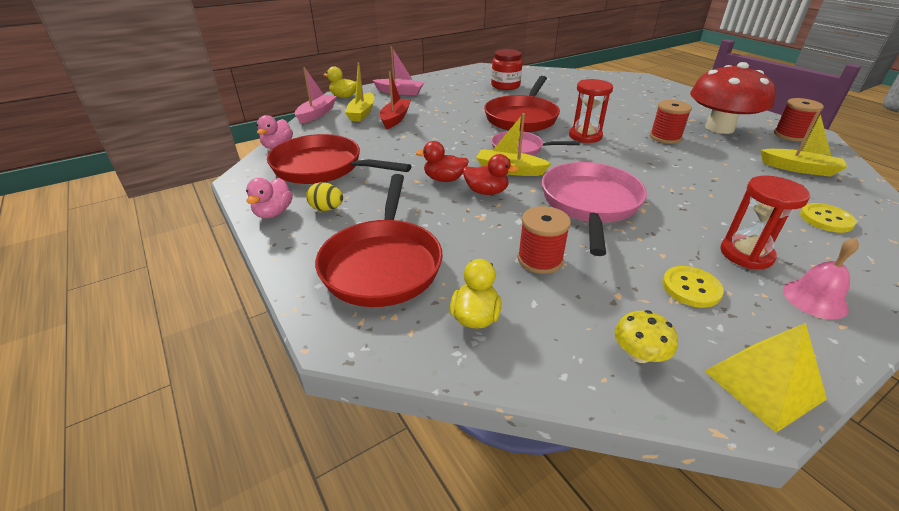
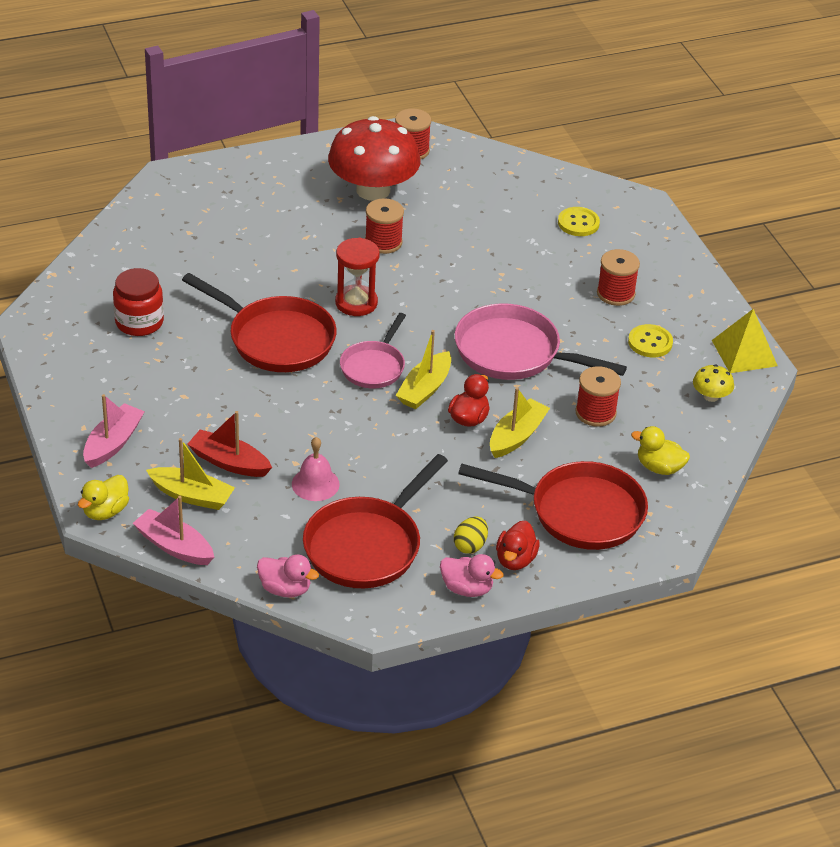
camera: 80 degrees left, 5 degrees up
(444, 179) = (430, 445): red duck -> red duck (515, 560)
(746, 254) = (615, 293): red hourglass -> red spool
(799, 169) = (487, 187): yellow boat -> yellow boat (516, 436)
(815, 299) = (674, 288): pink bell -> pink bell (315, 484)

